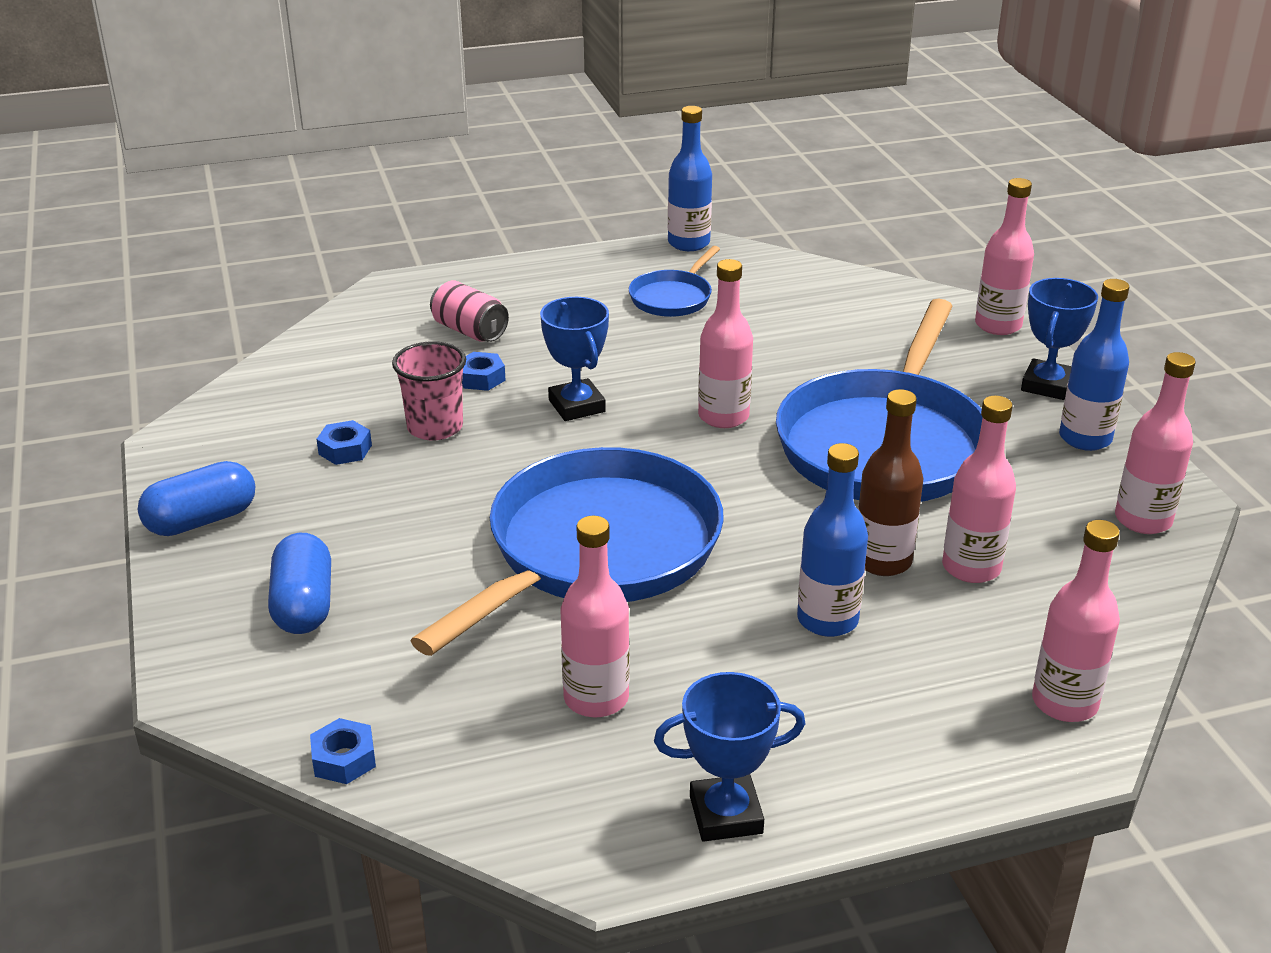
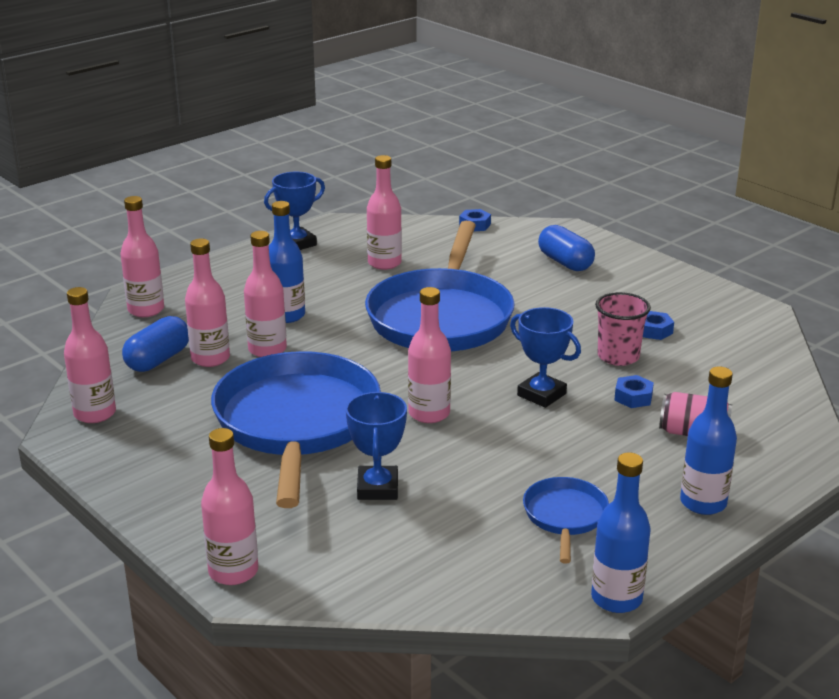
camera: 155 degrees right, 5 degrees down
(201, 520) = (674, 280): blue capsule -> blue capsule (158, 360)
(882, 561) = (267, 349): brown bottle -> pink bottle
(1047, 385) = (175, 511): blue trophy -> blue trophy (377, 488)
(1085, 438) = (138, 467): blue bottle -> blue bottle (703, 503)

